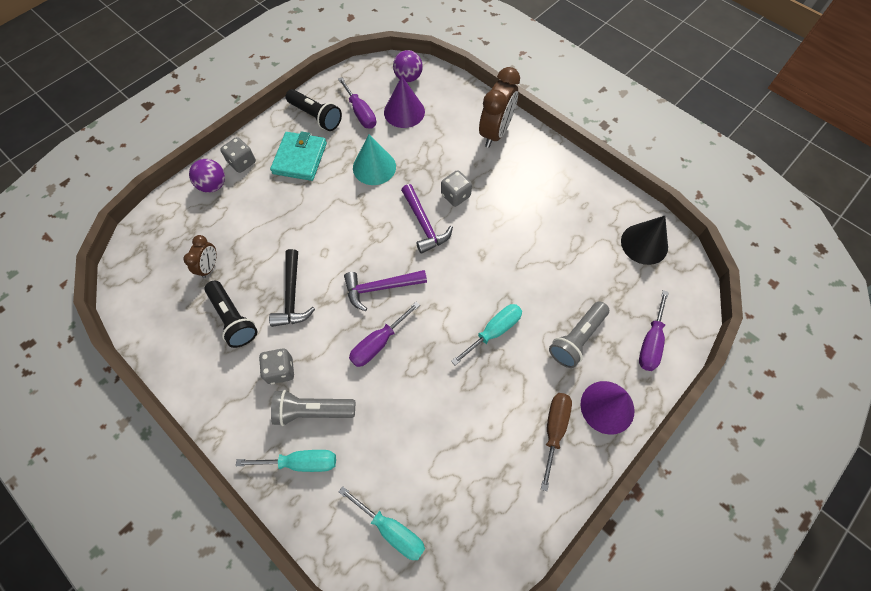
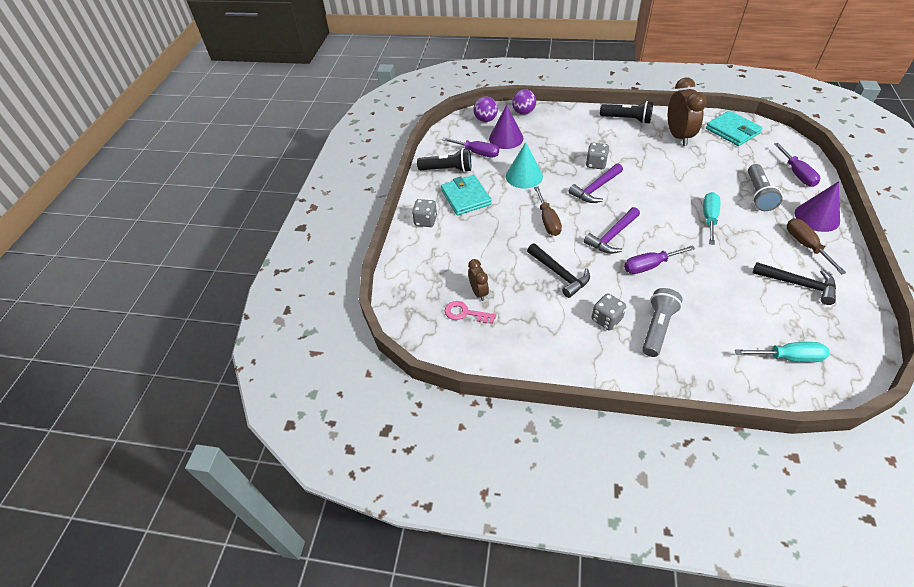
camera: 30 degrees left, 15 degrees down
(179, 280) = (465, 313): none -> pink key
(213, 185) = (420, 245): purple ball -> purple ball (523, 112)
(233, 319) = (535, 311): black flashlight -> black flashlight (627, 119)
(301, 462) = (687, 360): turquoise screwdriver -> none
(313, 411) = (657, 328): grey flashlight -> grey flashlight turned 150 degrees clockwise
(342, 232) = (548, 221): none -> brown screwdriver
(378, 343) = (649, 266): purple screwdriver -> purple screwdriver turned 60 degrees clockwise
(424, 224) = (595, 188): purple hammer -> purple hammer turned 105 degrees clockwise
(493, 465) = (798, 284): none -> black hammer
(495, 133) = (578, 121): brown clock -> brown clock (678, 136)
(644, 244) = (732, 131): black cone -> turquoise wallet

